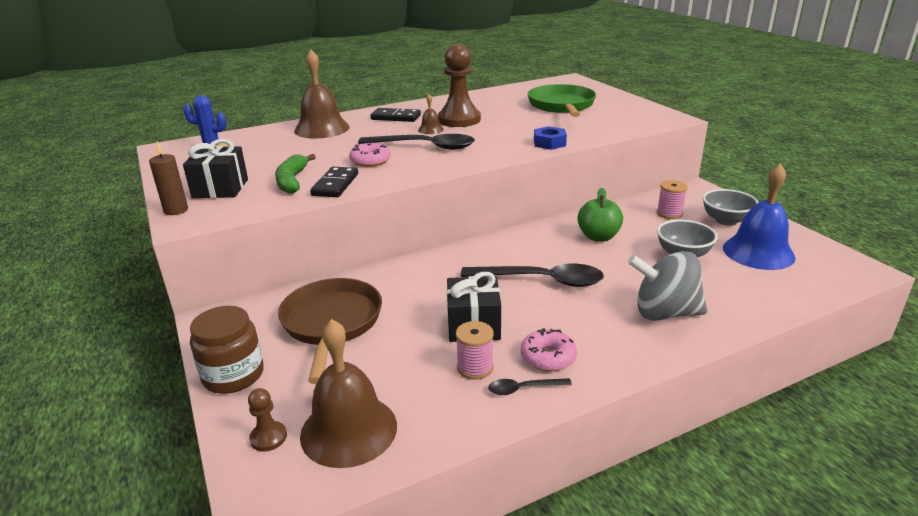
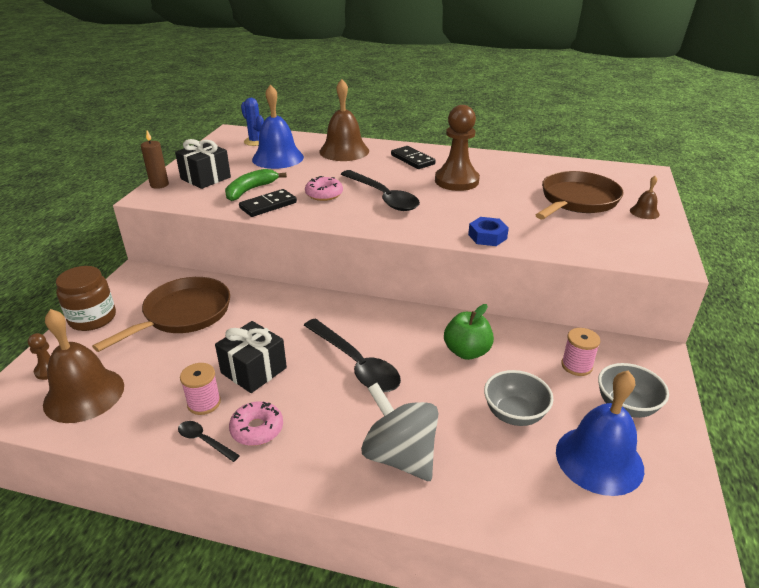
camera: 40 degrees right, 5 degrees up
(266, 152) = (278, 158): none -> blue bell
(430, 129) = (417, 182): brown bell -> brown bell (644, 212)
(561, 106) = (577, 200): green pan -> brown pan

